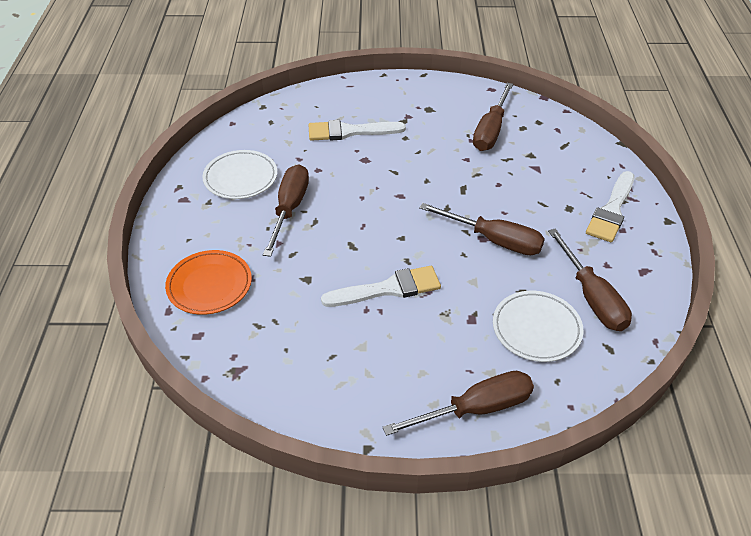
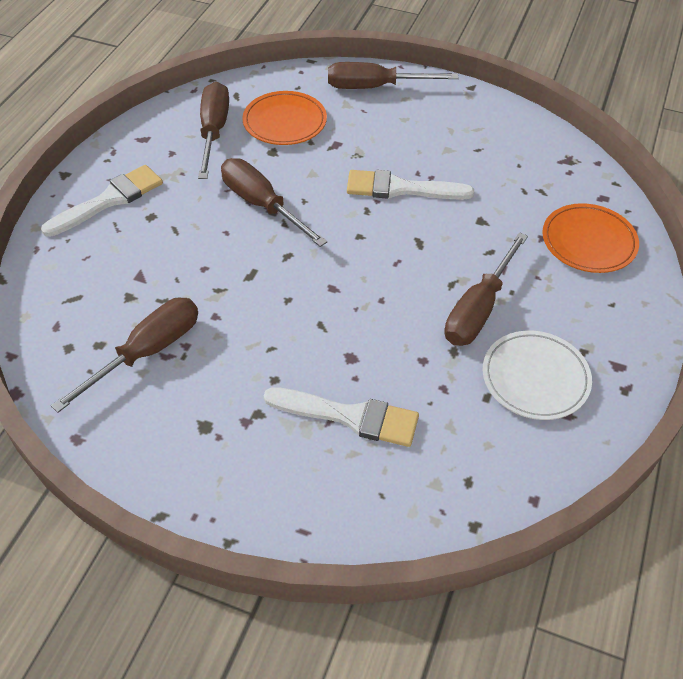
camera: 160 degrees left, 5 degrees up
(536, 329) = (284, 122): white plate -> orange plate

